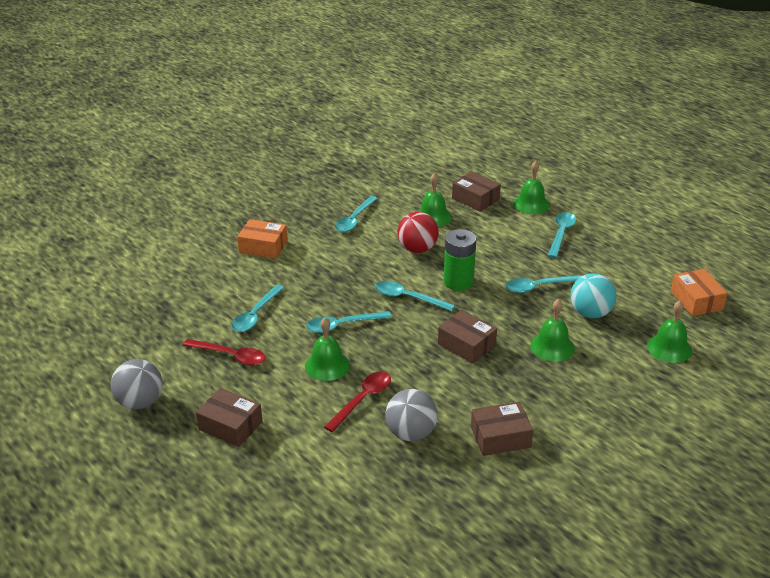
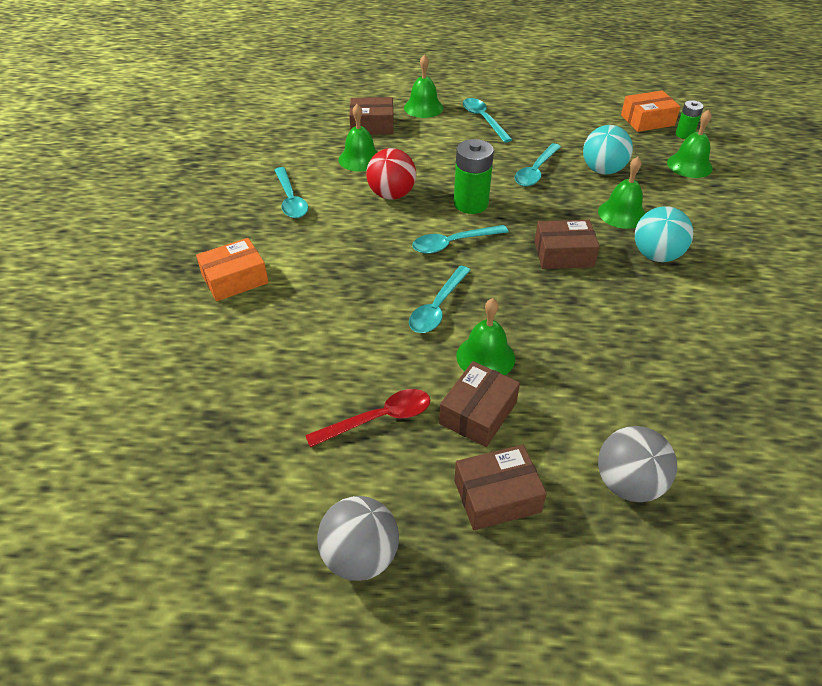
camera: 45 degrees left, 10 degrees up
(256, 314) = (336, 355): turquoise spoon -> none
(362, 400) = (567, 366): red spoon -> none
(411, 433) = (652, 366): grey ball -> grey ball (628, 483)
(500, 437) = (712, 315): brown box -> brown box (478, 413)
(528, 383) = (656, 255): none -> turquoise ball
(696, 300) = (647, 120): orange box -> orange box turned 45 degrees counterclockwise
(709, 326) = (684, 134): none -> green battery

